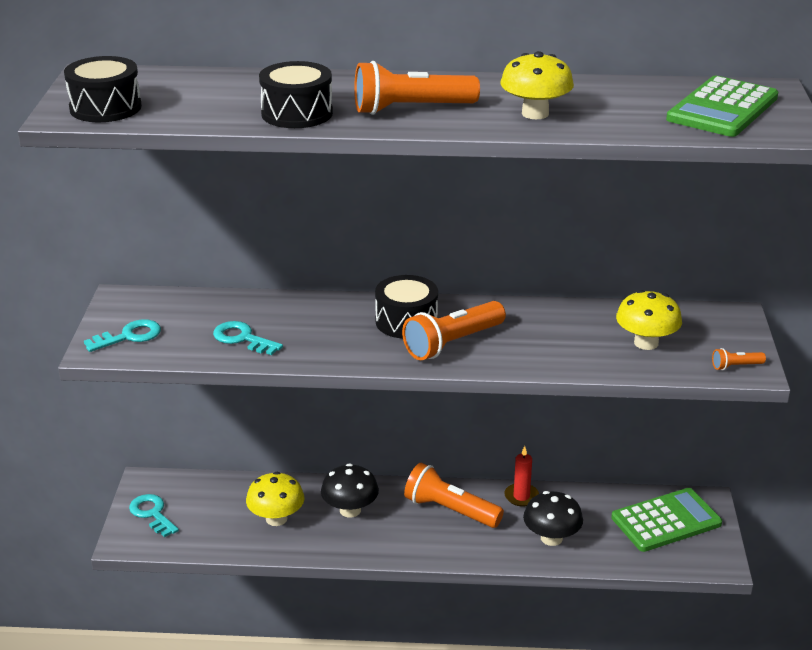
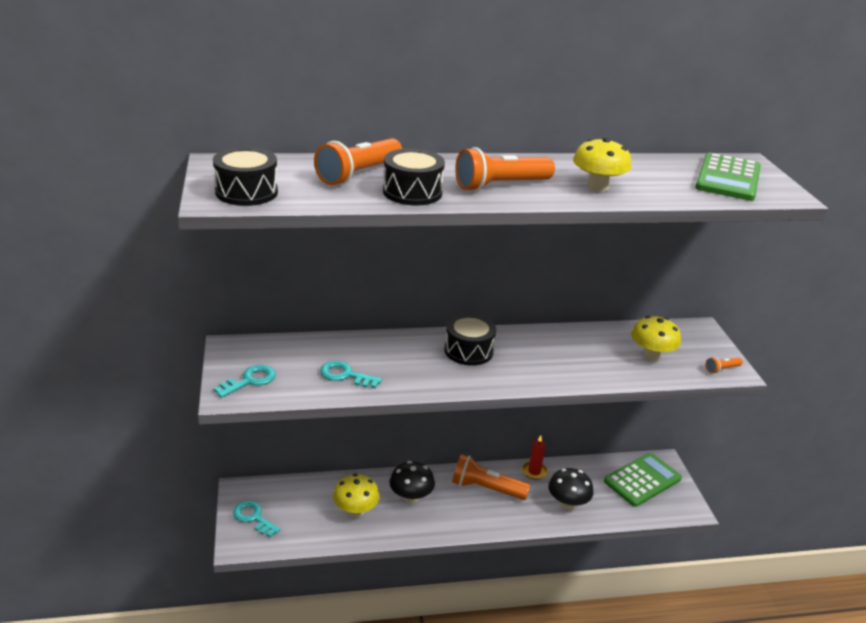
camera: 15 degrees left, 0 degrees up
(452, 343) = (512, 367): orange flashlight -> orange flashlight (358, 174)

